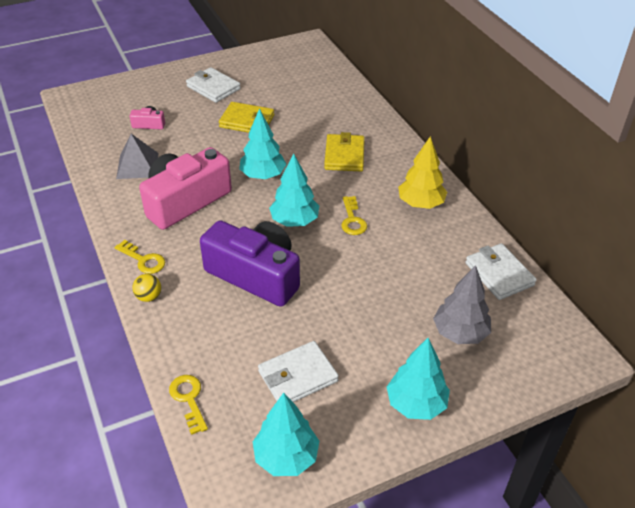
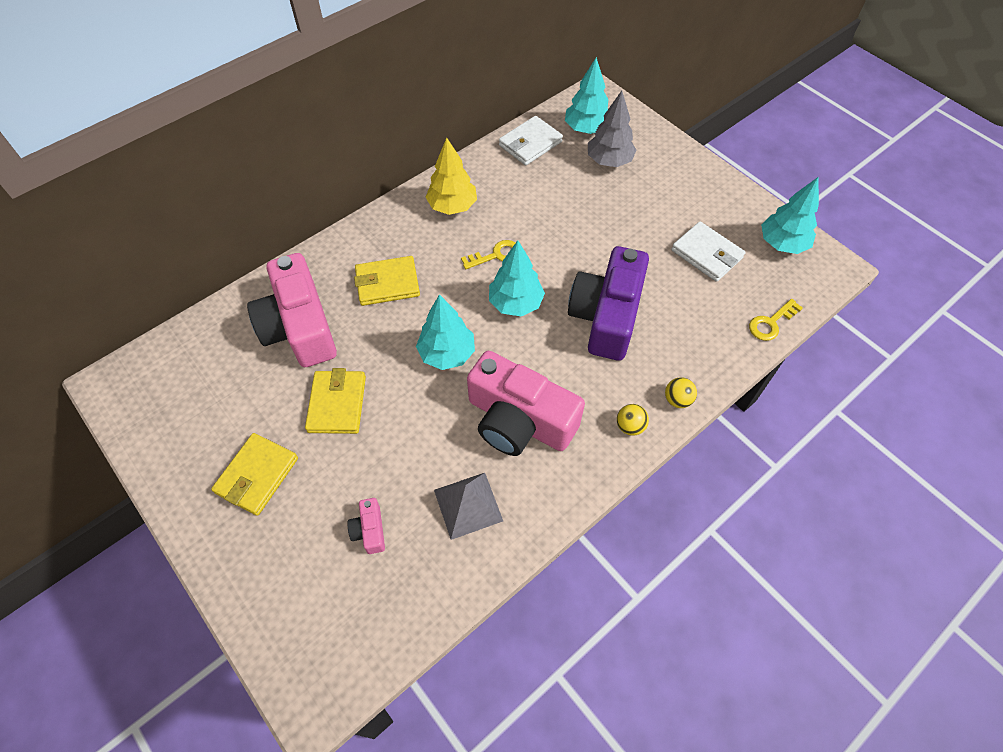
camera: 105 degrees left, 15 degrees up
(143, 260) = (630, 426): yellow key -> yellow ball
(213, 88) = (257, 475): white wallet -> yellow wallet
(320, 112) = (300, 327): none -> pink camera
(416, 404) = (692, 178): turquoise tree -> turquoise tree (586, 129)

